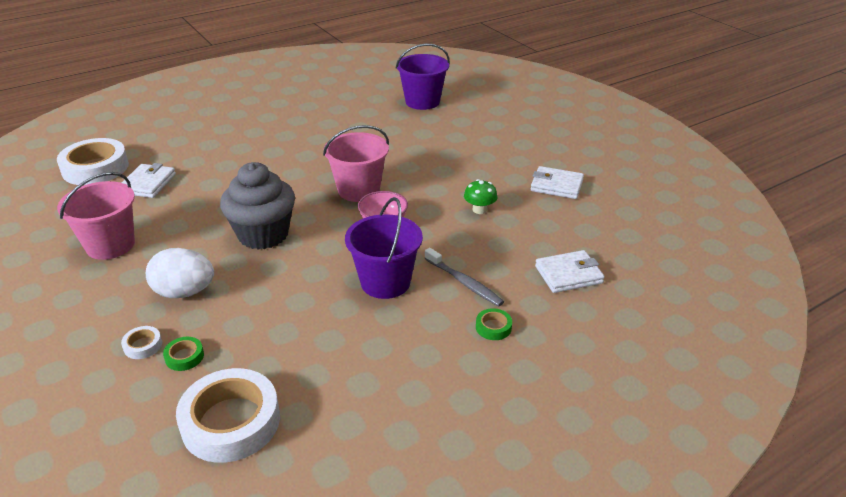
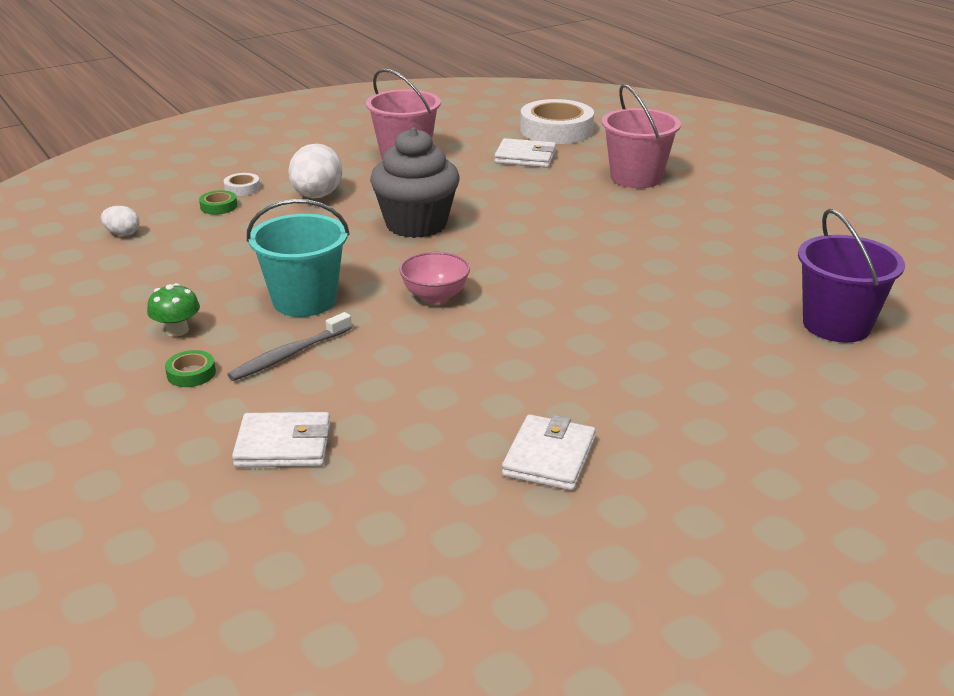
camera: 90 degrees right, 5 degrees down
(231, 422) = (122, 234): white tape -> white egg
(359, 190) = (520, 277): pink bucket -> pink bucket (636, 178)
(385, 282) = (304, 300): purple bucket -> turquoise bucket
(479, 210) = (468, 373): green mushroom -> green mushroom (177, 330)
(568, 274) = (283, 445): white wallet -> white wallet turned 75 degrees counterclockwise

